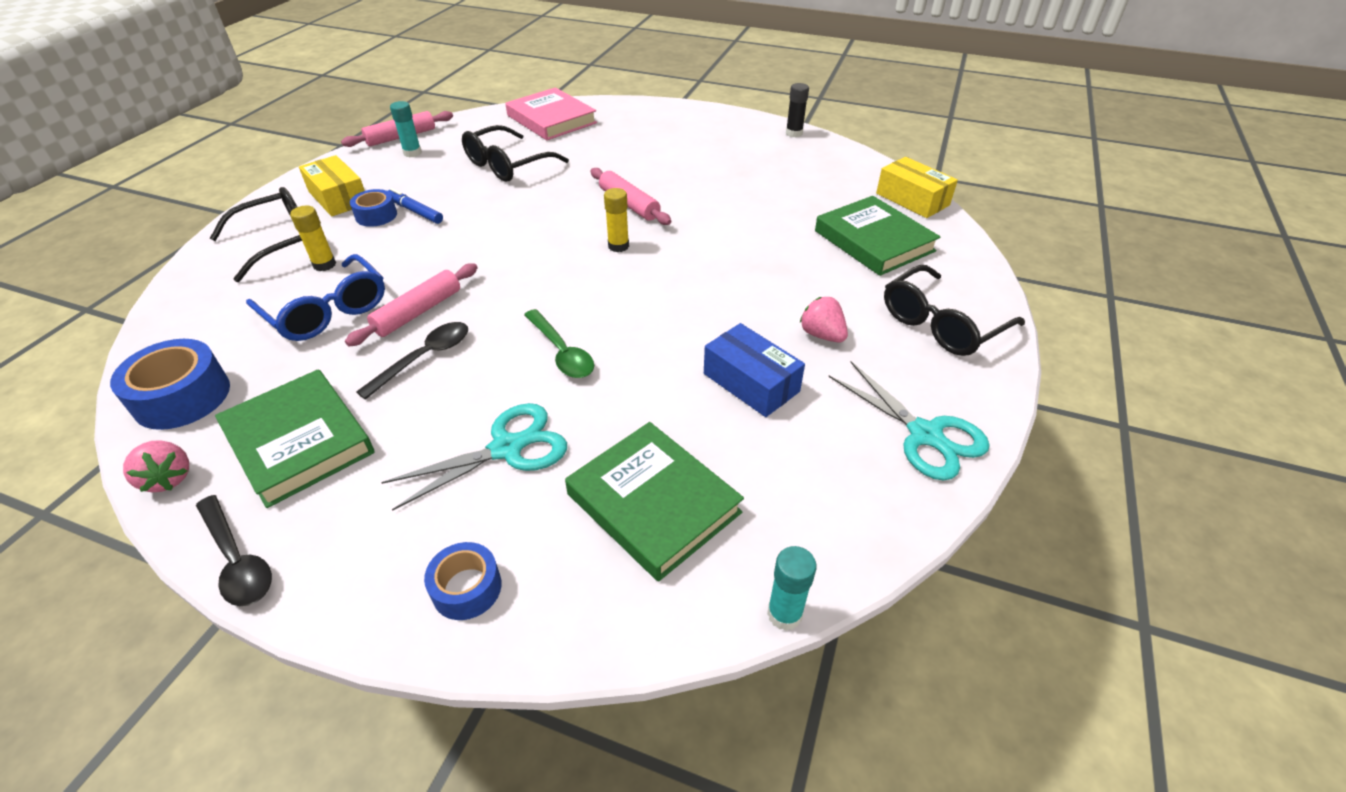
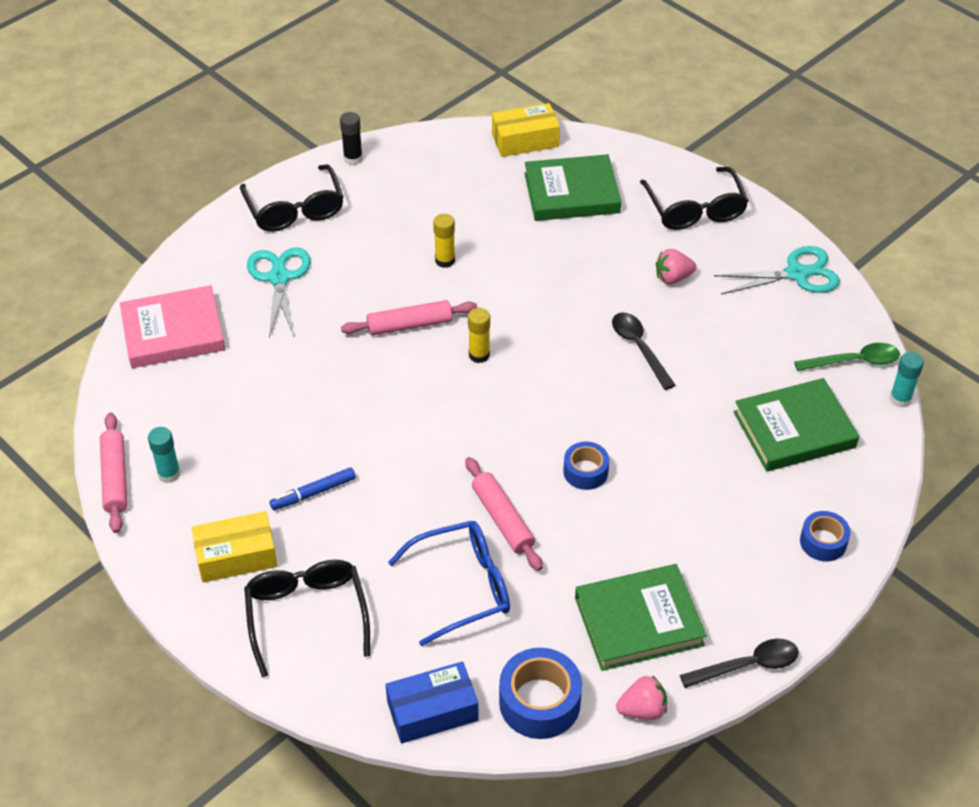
camera: 65 degrees left, 5 degrees up
(324, 265) = (376, 581): yellow glue stick -> yellow glue stick (445, 260)
(376, 215) = (301, 527): blue tape -> blue tape (585, 471)
(425, 358) = (573, 525): black spoon -> black spoon (639, 348)
(506, 448) = (707, 495): turquoise scissors -> turquoise scissors (279, 278)
(508, 165) = (261, 396): black glasses -> black glasses (295, 209)
(562, 352) = (613, 435): green spoon -> green spoon (854, 361)
(751, 382) = (704, 338): blue box -> blue box (432, 711)

